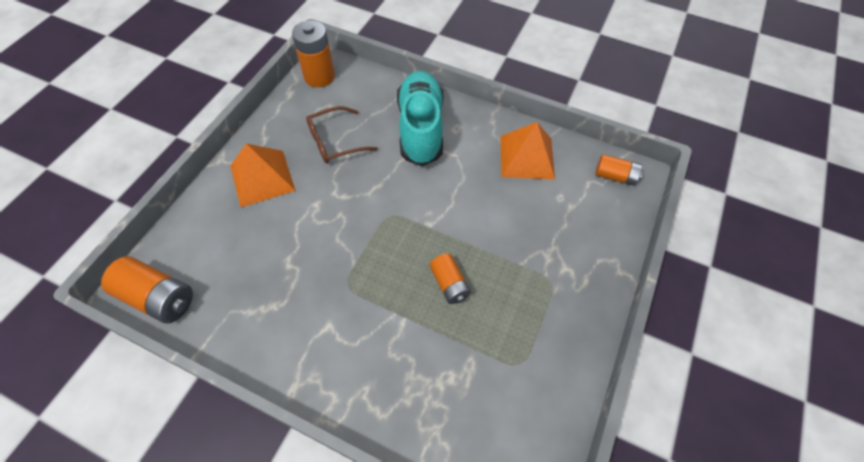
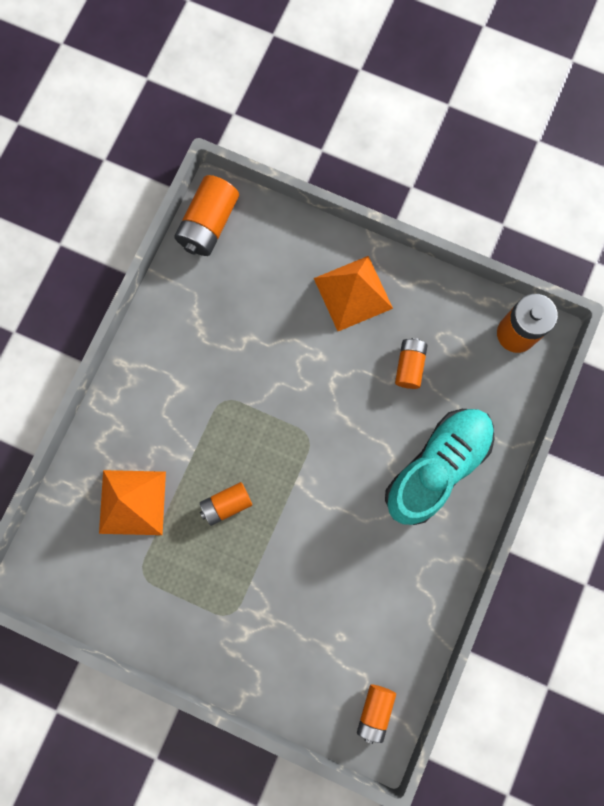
camera: 90 degrees right, 20 degrees up
(335, 142) = (409, 366): brown glasses -> orange battery
(420, 128) = (437, 467): turquoise shoe -> turquoise shoe turned 45 degrees counterclockwise
(526, 157) = (399, 600): orange pyramid -> orange pyramid (132, 502)

